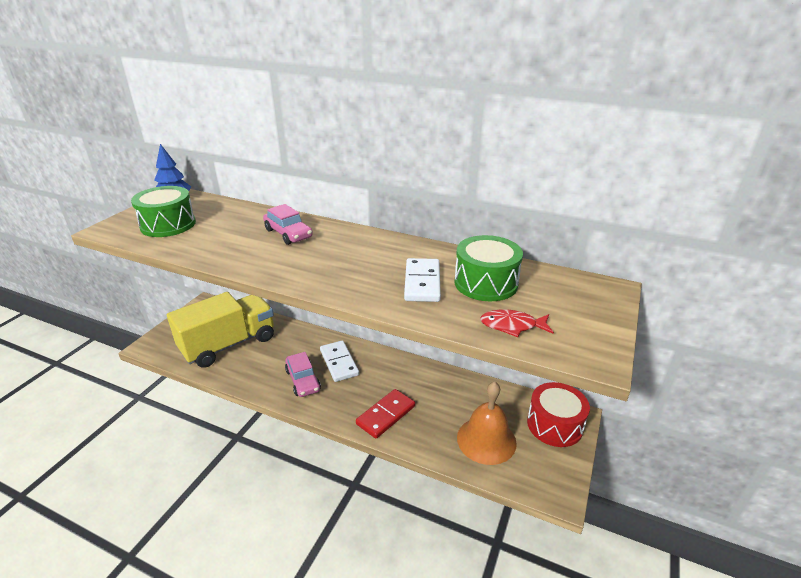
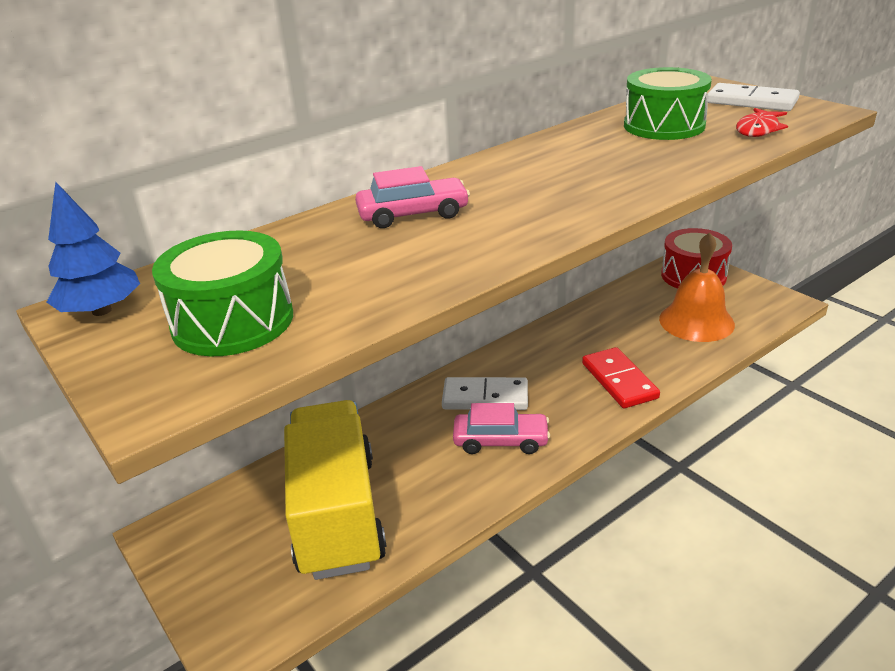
camera: 60 degrees left, 0 degrees up
(422, 282) = (640, 153): white domino -> white domino (751, 102)

